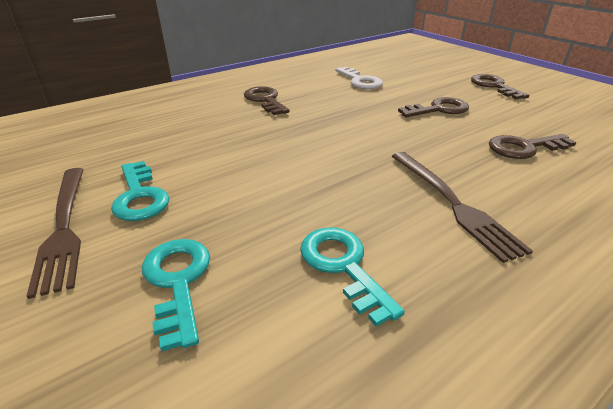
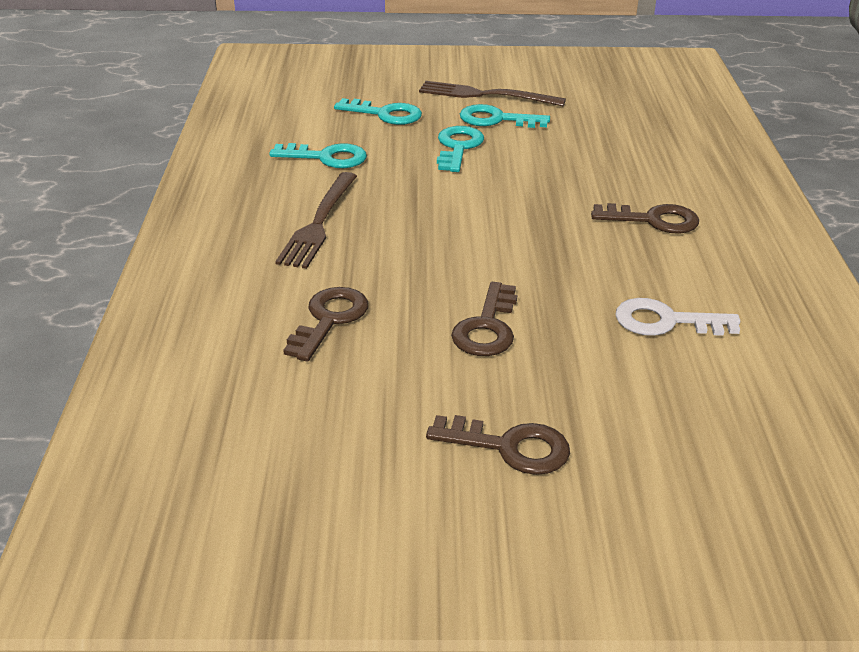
camera: 125 degrees right, 0 degrees up
(228, 194) = (458, 147): none -> turquoise key
(453, 203) = (319, 223): brown fork -> brown fork turned 90 degrees counterclockwise

